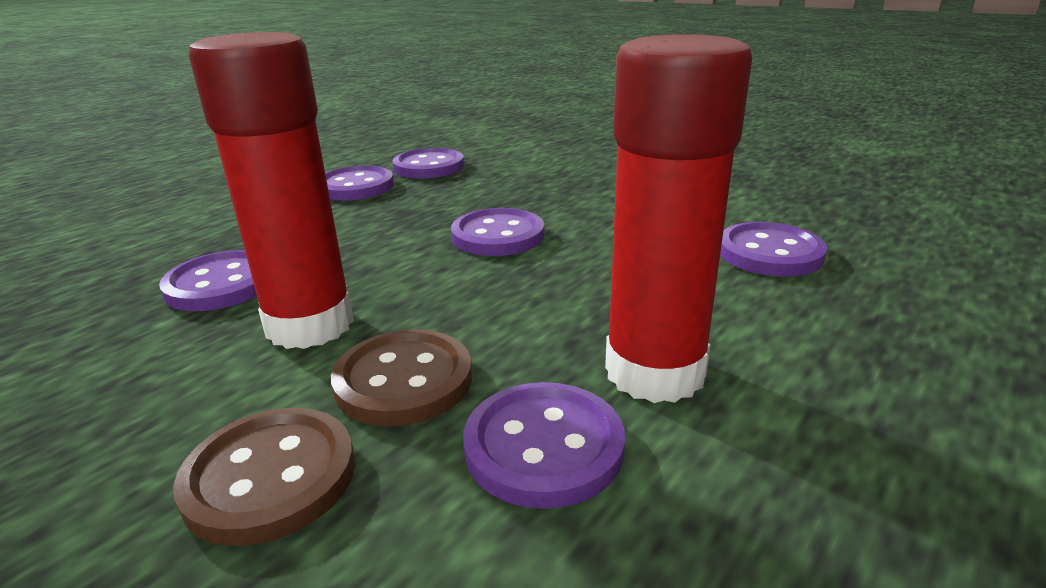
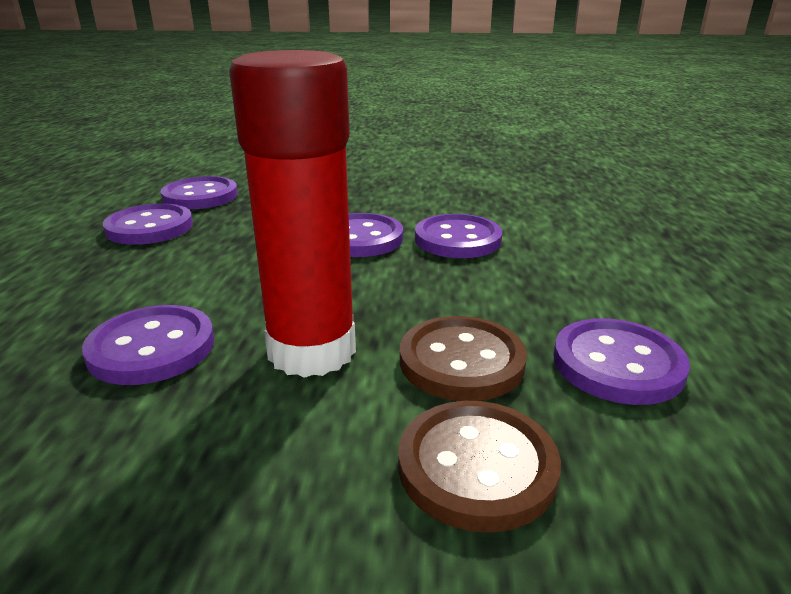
camera: 35 degrees left, 0 degrees up
(655, 372) = (607, 297): red glue stick -> none
(769, 253) = (561, 207): purple button -> purple button (457, 239)

